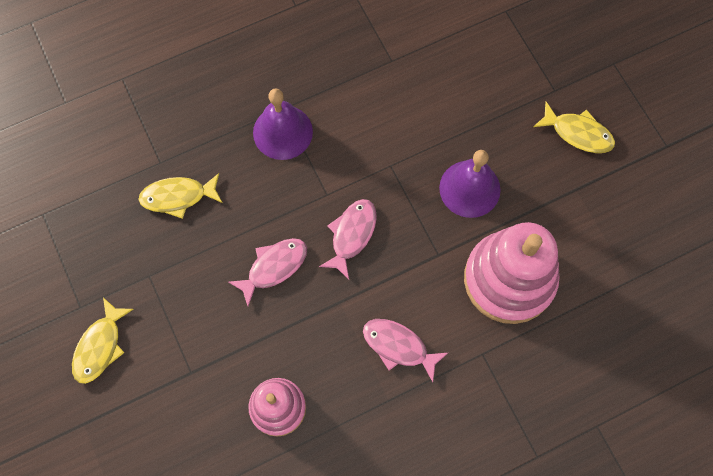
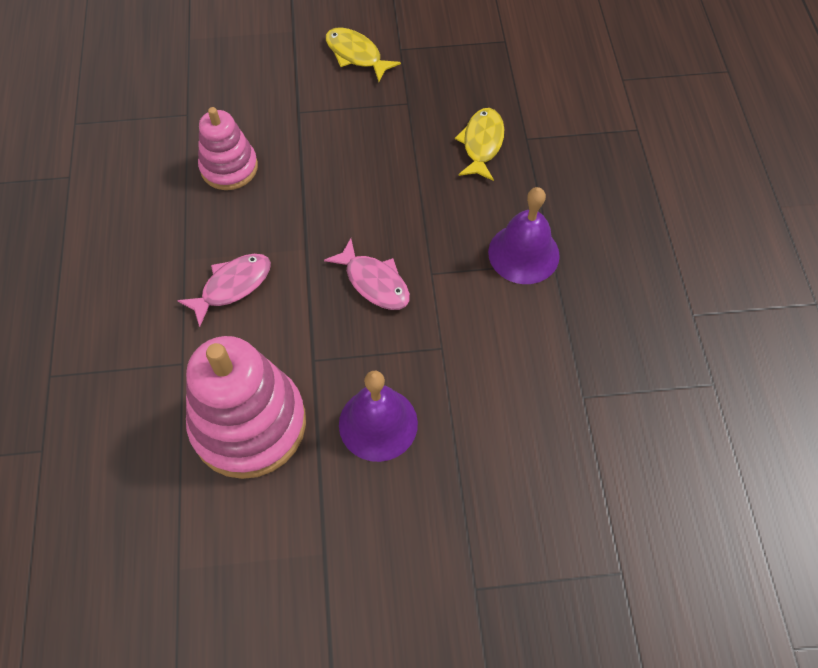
camera: 110 degrees right, 10 degrees down
(274, 267) = (370, 202): pink fish -> none
(578, 133) = (401, 592): yellow fish -> none

